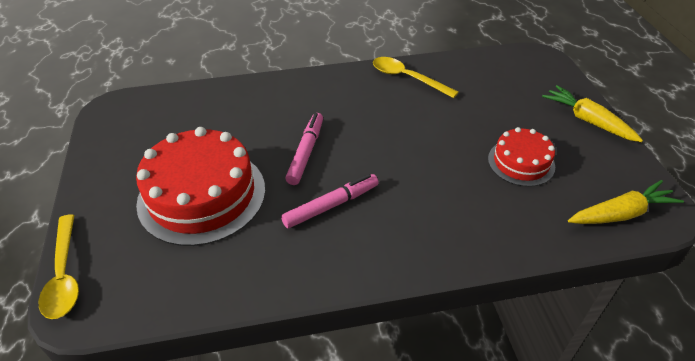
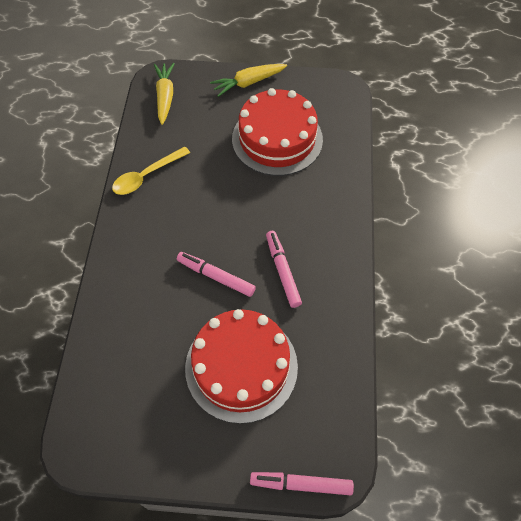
camera: 75 degrees left, 15 degrees up
(64, 275) = (301, 484): yellow spoon -> pink marker
(521, 162) = (277, 139): red cake -> red cake, size x1.83
(620, 214) = (339, 107): yellow carrot -> yellow carrot (165, 97)

